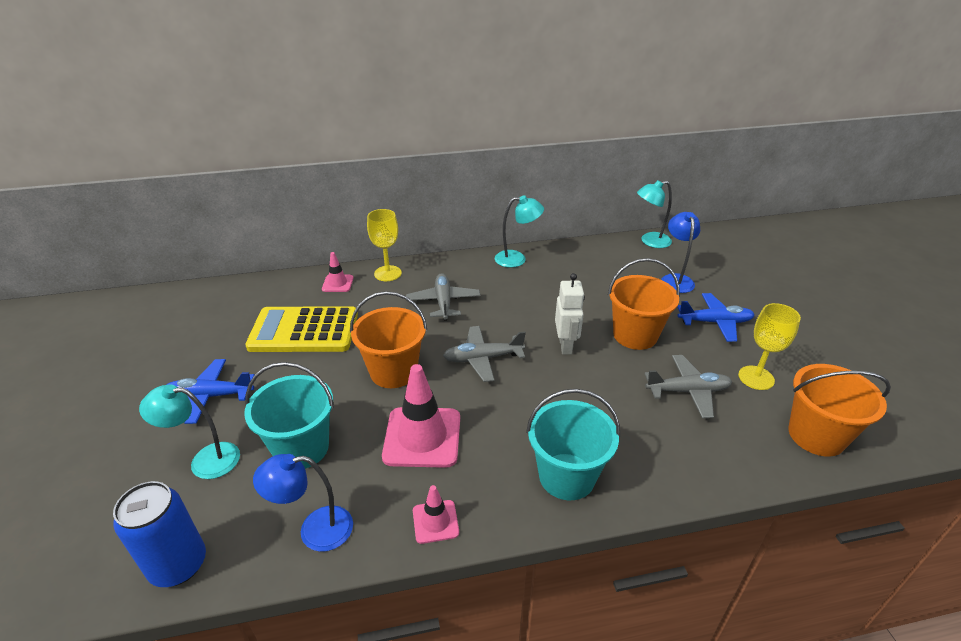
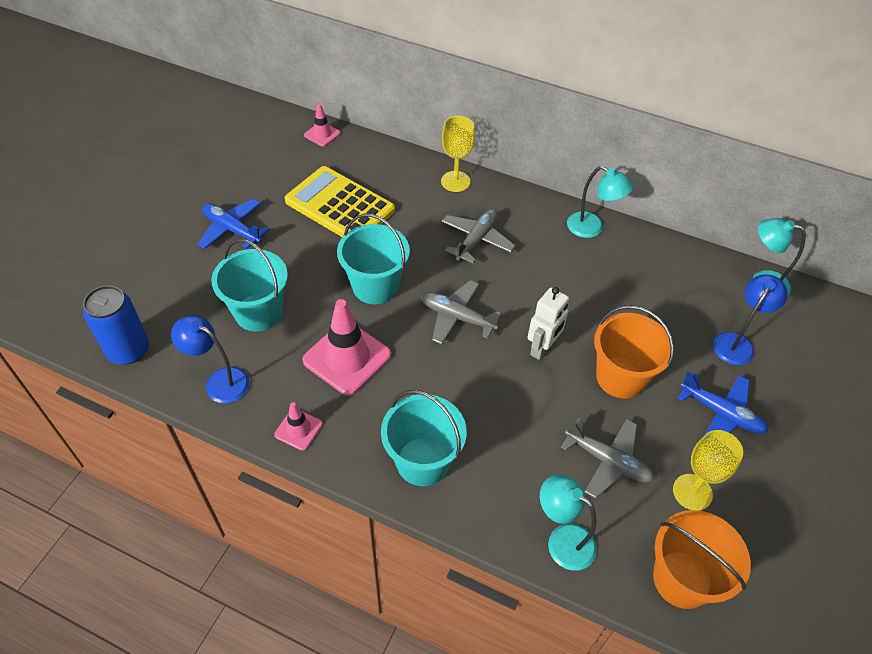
camera: 35 degrees right, 15 degrees up
(205, 460) = (193, 282): turquoise lamp -> turquoise lamp (562, 540)
(337, 283) = (404, 170): pink traffic cone -> pink traffic cone (322, 134)
(393, 371) = (375, 286): orange bucket -> turquoise bucket

